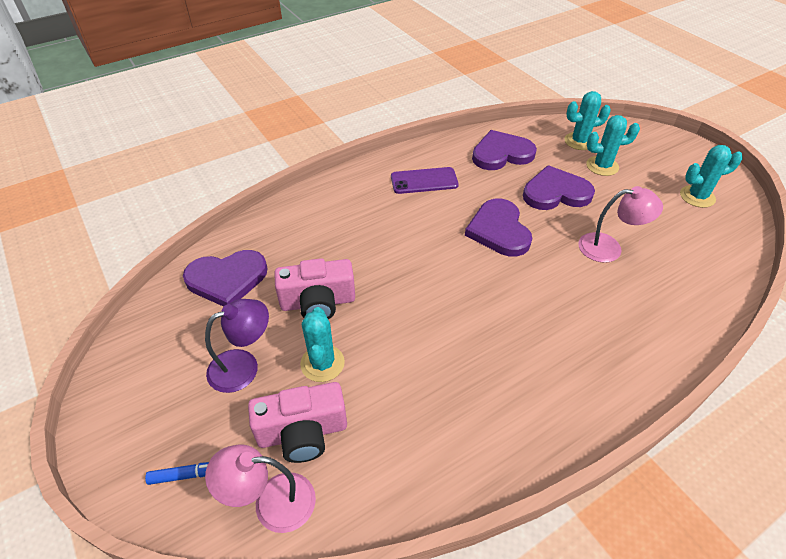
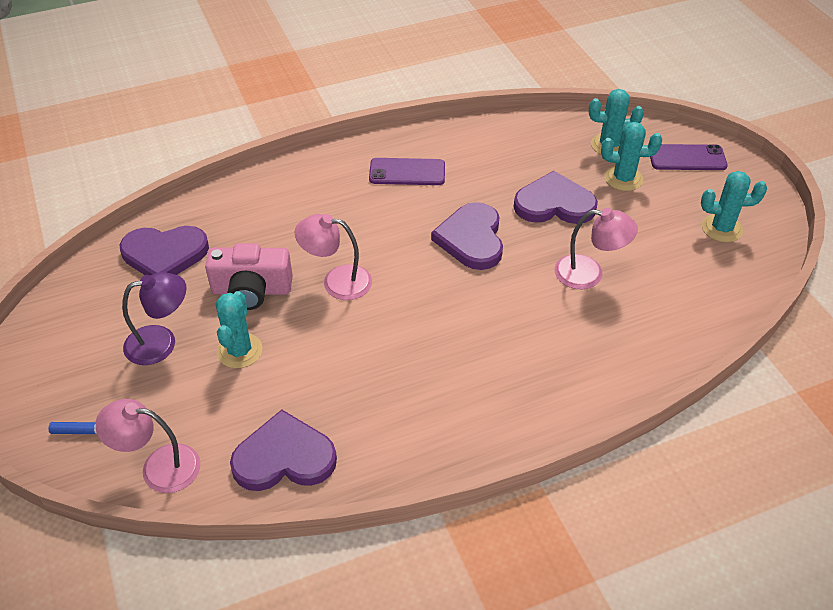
camera: 10 degrees right, 0 degrees up
(302, 432) = (203, 411): pink camera -> none
(394, 283) = (337, 281): none -> pink lamp
(501, 154) = (509, 150): purple heart -> purple heart (284, 457)
(644, 145) = (687, 158): none -> purple phone

